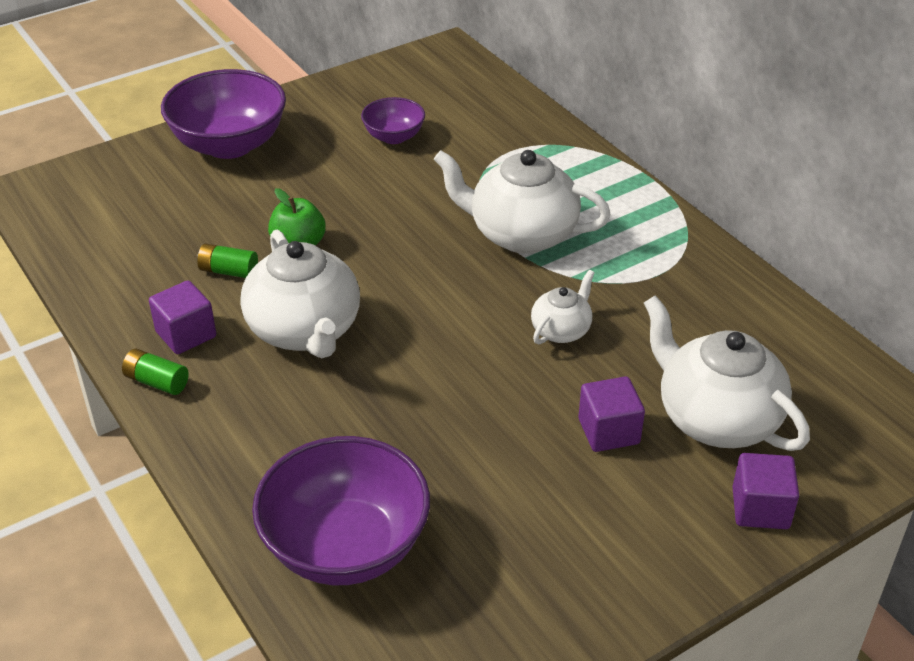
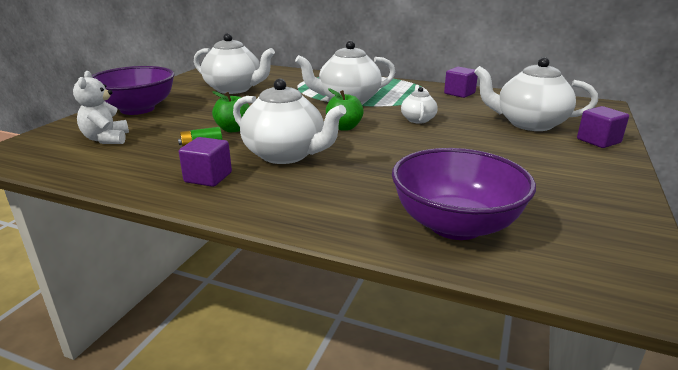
camera: 35 degrees left, 15 degrees down
(146, 205) = (106, 139): none -> white teddy bear
(157, 382) = (215, 202): green battery -> none
(394, 137) = (234, 89): purple bowl -> white teapot
(437, 304) = (344, 127): none -> green apple
(608, 431) = (497, 140): purple cube -> purple cube (459, 93)

